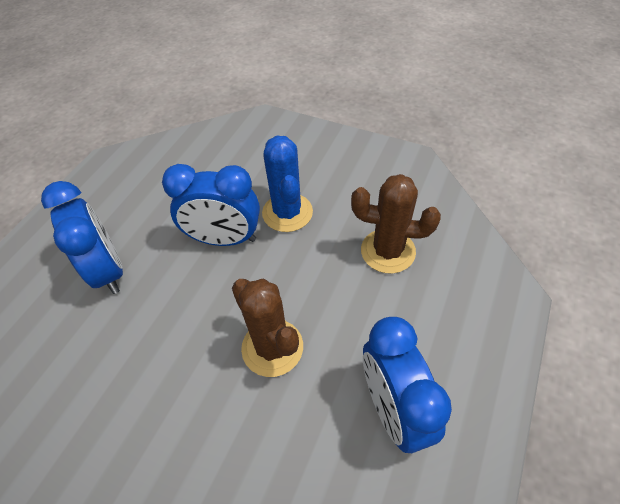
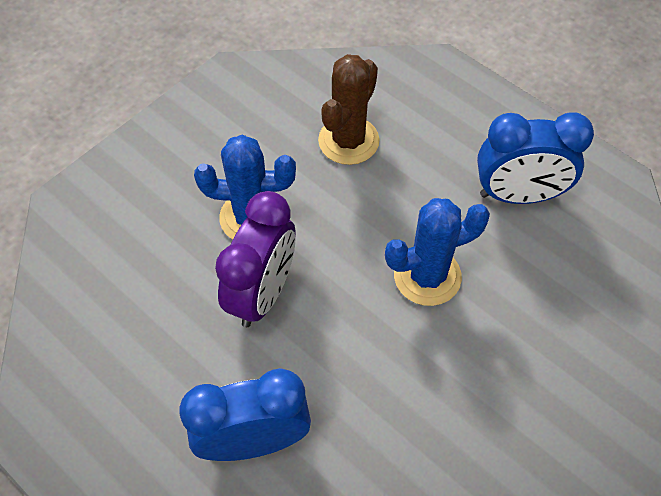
camera: 75 degrees left, 5 degrees up
(224, 239) = (263, 293): blue clock -> purple clock
(272, 347) = (427, 276): brown cactus -> blue cactus

